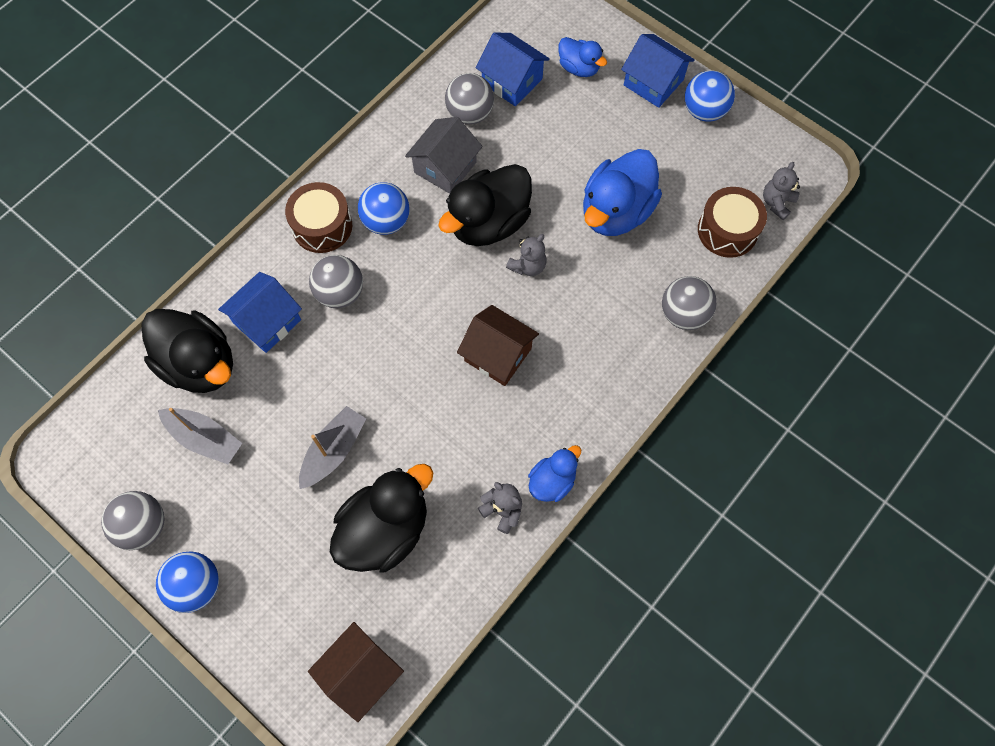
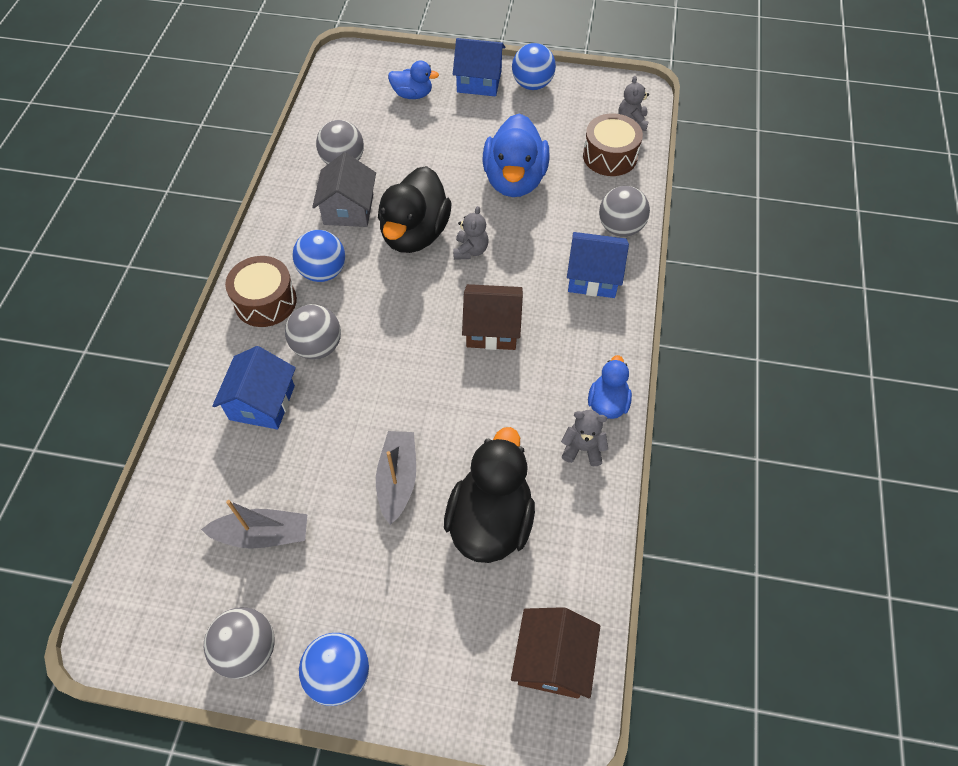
camera: 30 degrees left, 10 degrees down
(200, 364) = (217, 471): black duck -> none
(512, 81) = (363, 125): blue house -> blue house (593, 277)

